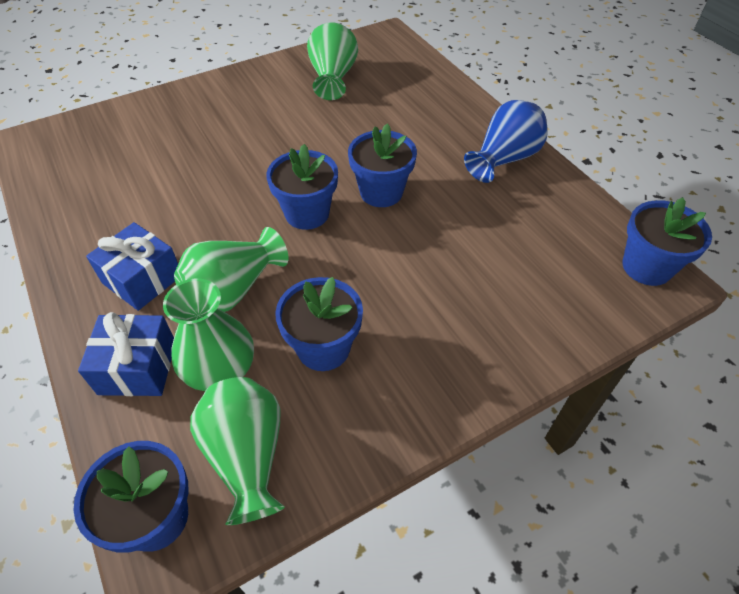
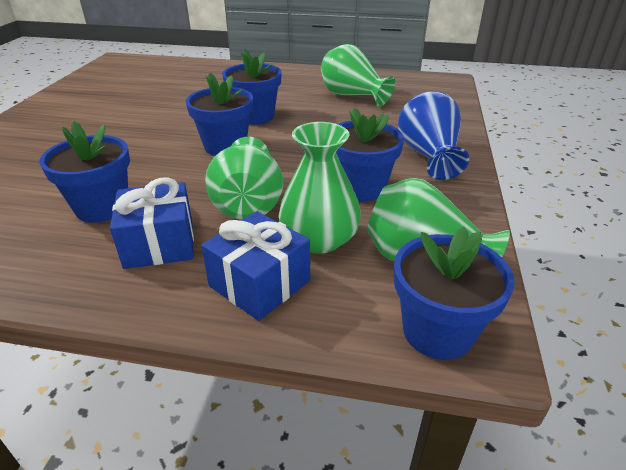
camera: 50 degrees left, 15 degrees down
(333, 78) = (114, 89): green vase -> green vase (352, 96)
(504, 159) = (297, 77): blue vase -> blue vase (429, 156)
(646, 267) = (432, 80): blue flower pot -> blue flower pot (102, 207)

